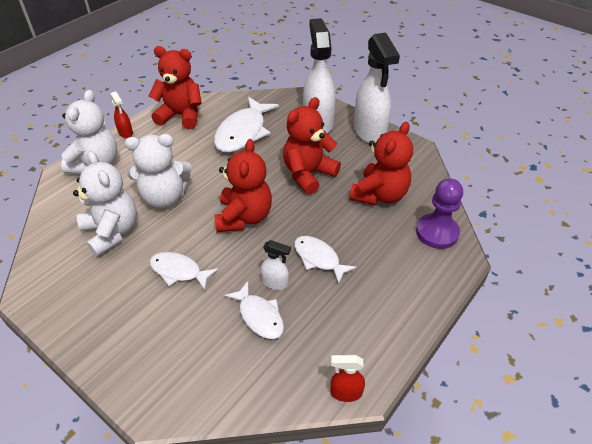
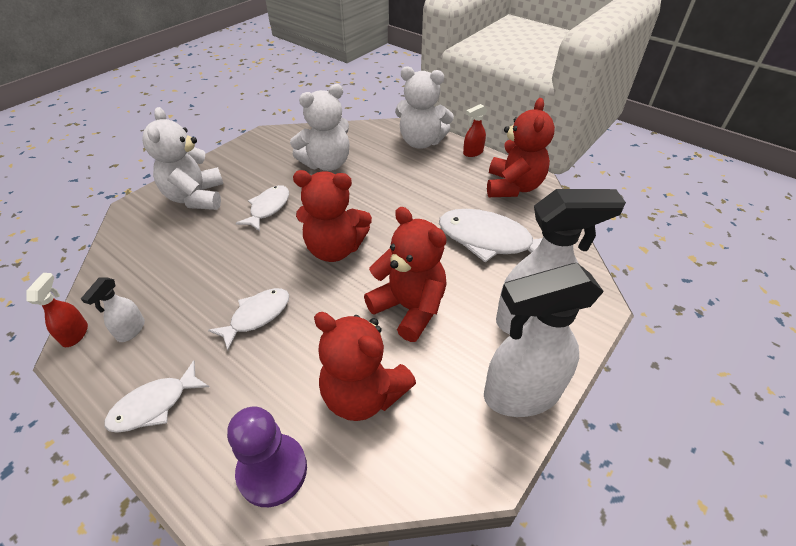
camera: 90 degrees right, 0 degrees up
(164, 197) = (371, 189): white teddy bear -> white teddy bear (196, 197)
(259, 316) = (195, 266): white fish -> white fish (154, 405)
(275, 283) = (232, 277): white spray bottle -> white spray bottle (131, 330)

